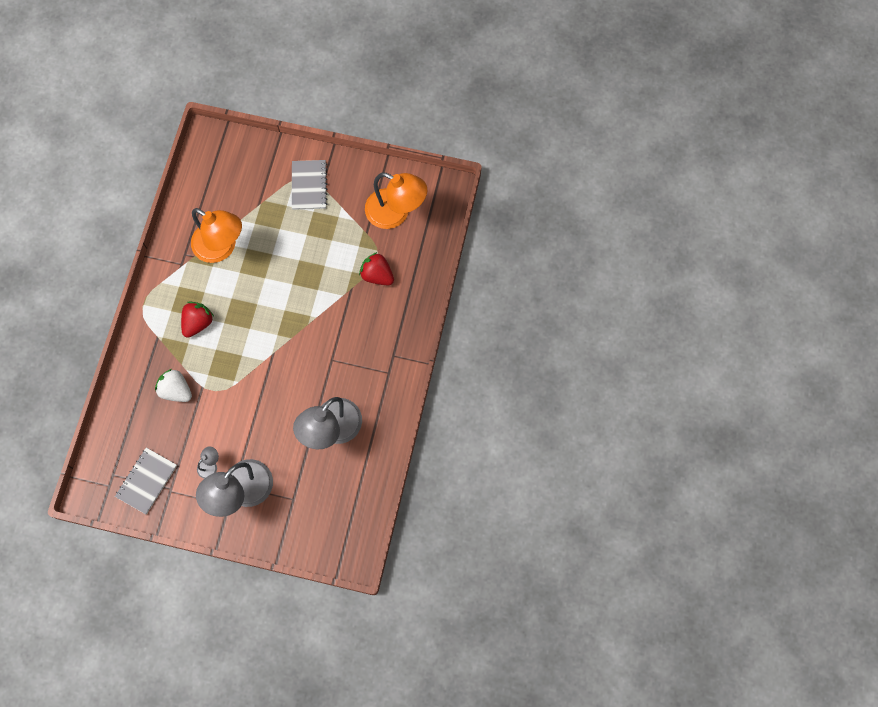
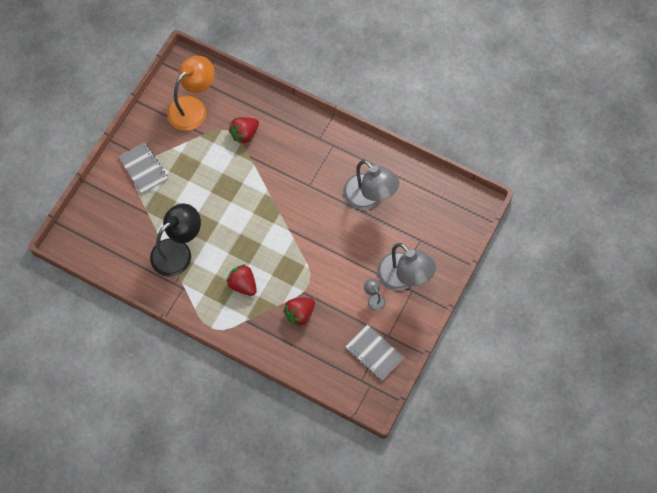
camera: 75 degrees left, 5 degrees down
(176, 390) = (299, 314): white strawberry -> red strawberry
(221, 247) = (178, 251): orange lamp -> black lamp
(309, 185) = (143, 169): grey notebook -> grey notebook turned 45 degrees clockwise

